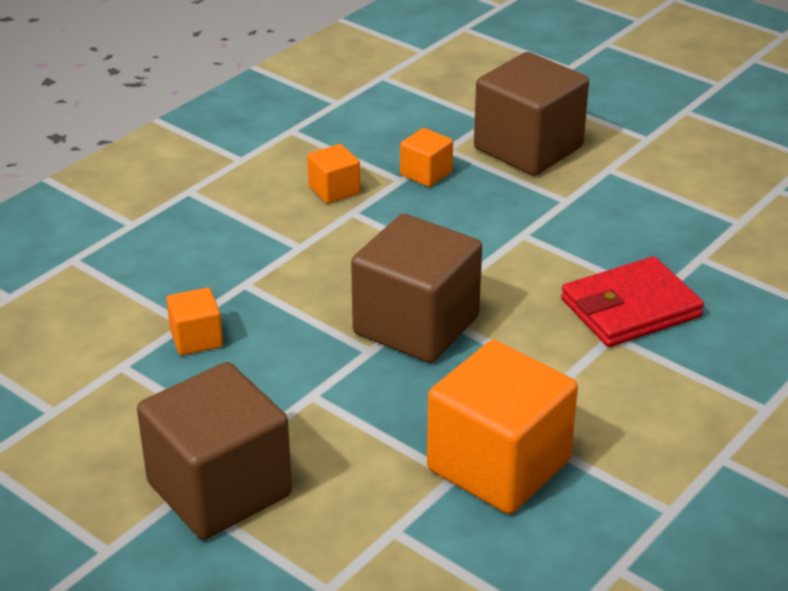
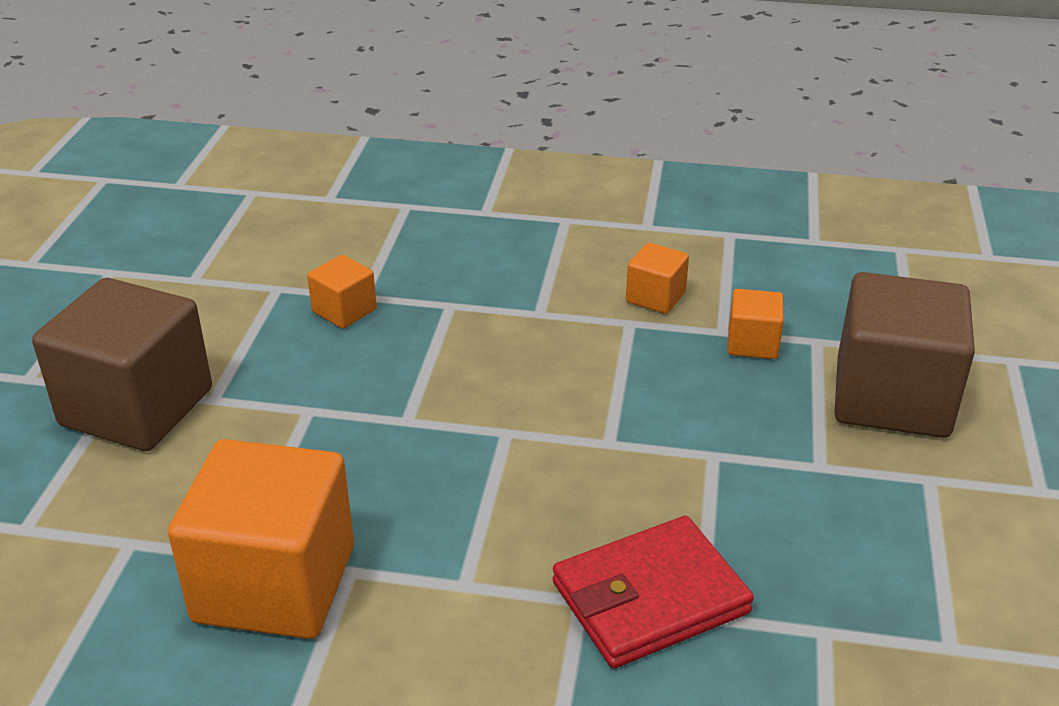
camera: 60 degrees right, 0 degrees up
(416, 325) = (473, 436): brown cube -> none
(630, 308) = (650, 598): red wallet -> red wallet turned 60 degrees counterclockwise

